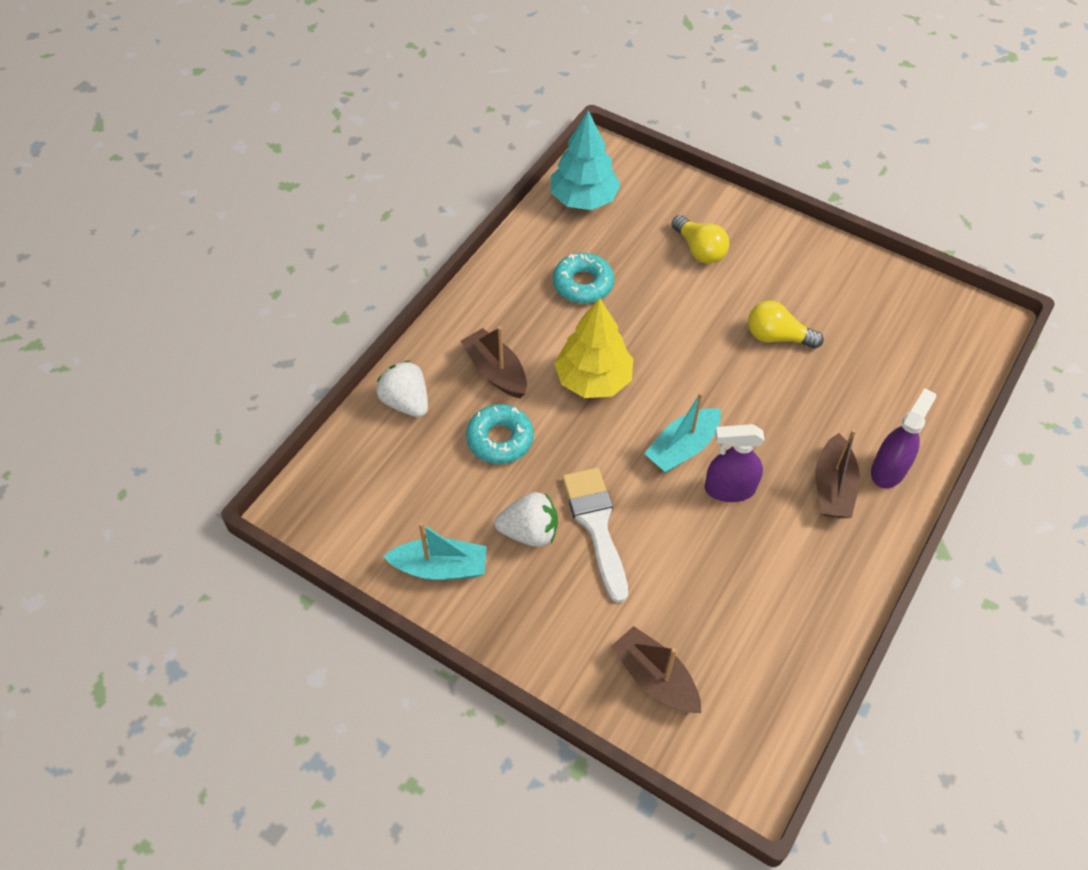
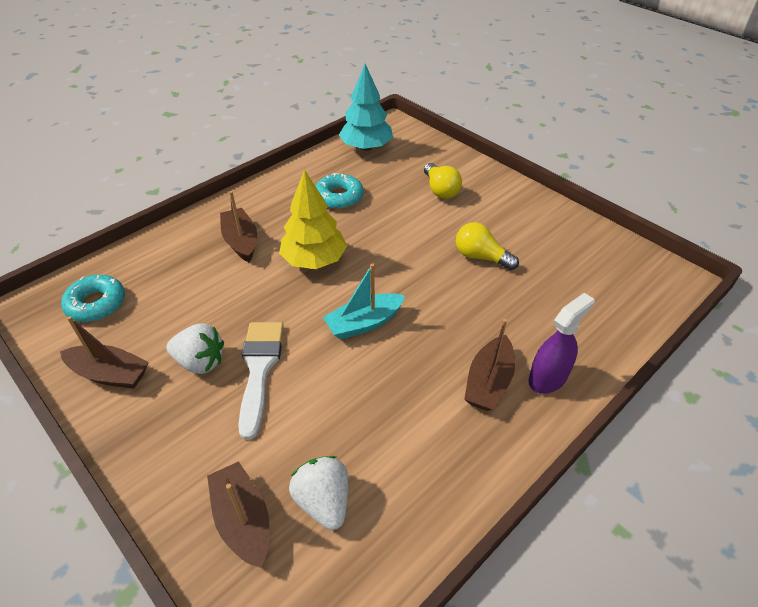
camera: 15 degrees right, 10 degrees down
(406, 402) = (161, 249): white strawberry -> white strawberry (323, 501)
(440, 567) = (110, 374): turquoise boat -> brown boat
(500, 439) = (217, 288): turquoise donut -> turquoise donut (96, 304)
(729, 489) = (391, 364): purple spray bottle -> none

